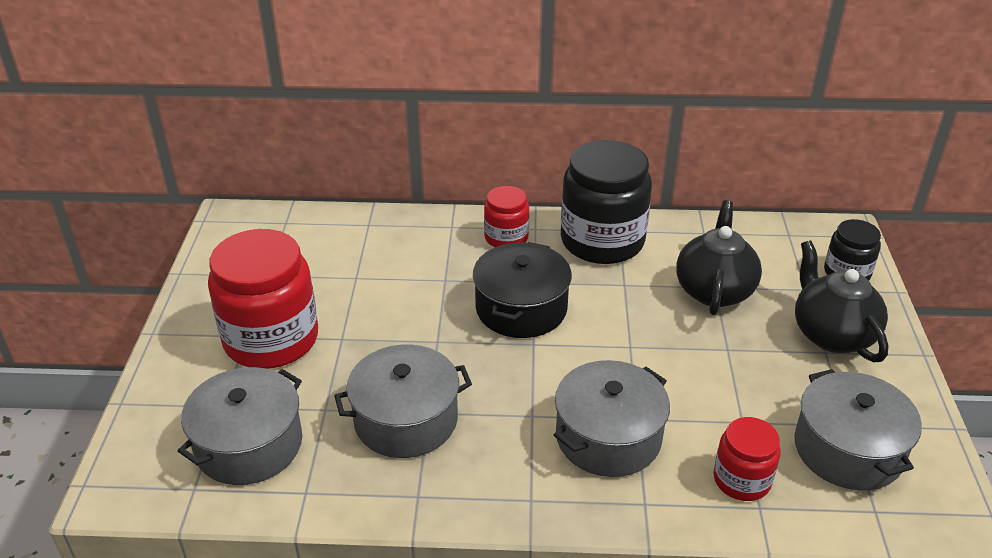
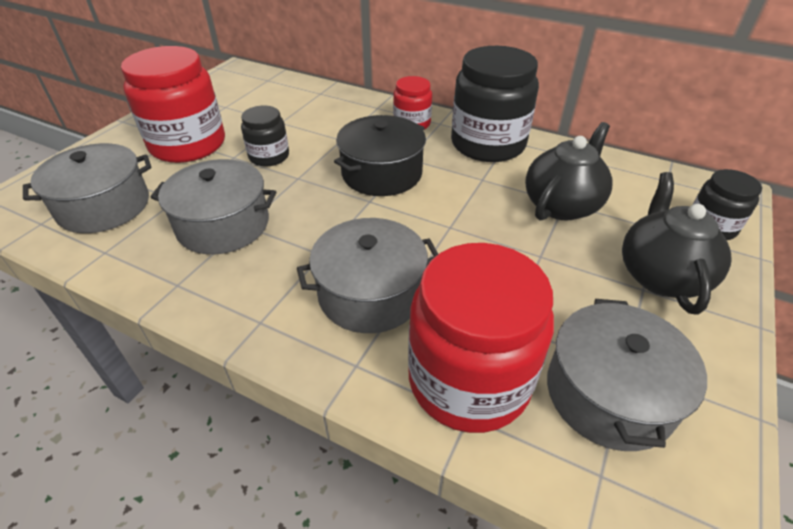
camera: 25 degrees right, 5 degrees up
(382, 325) = (269, 156): none -> black jar
(741, 480) = (469, 380): red jar -> red jar, size x1.90

